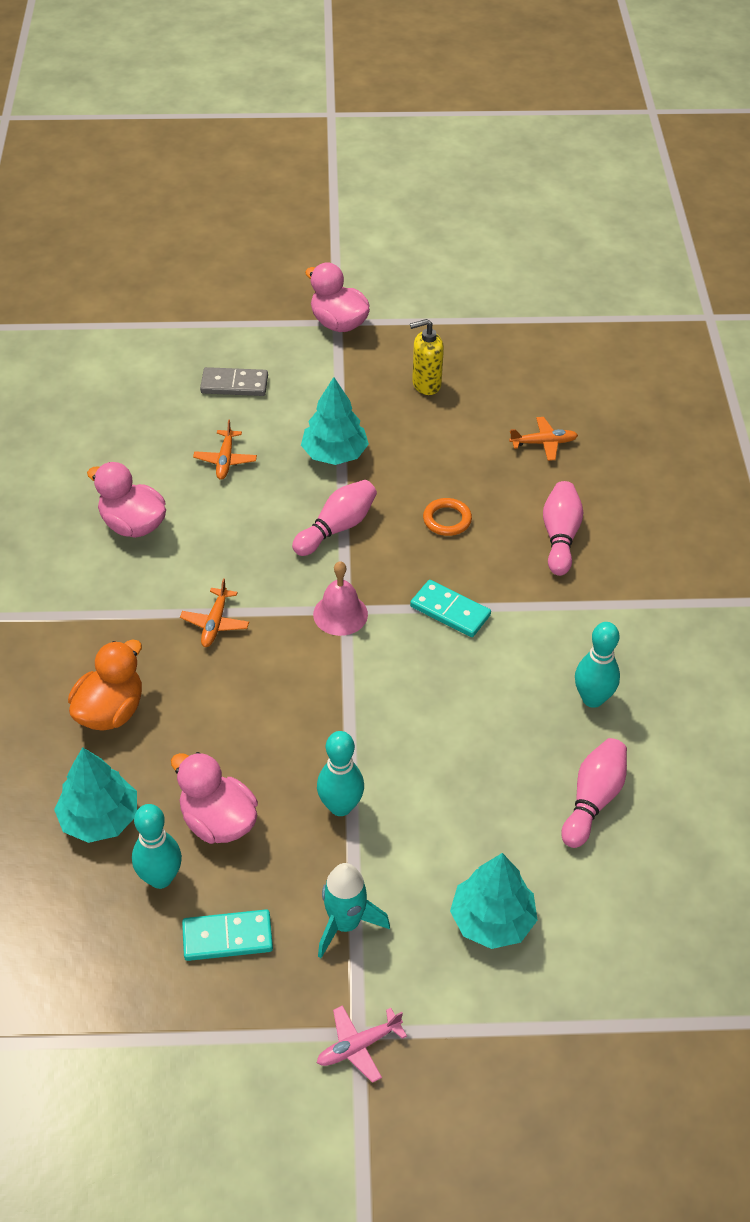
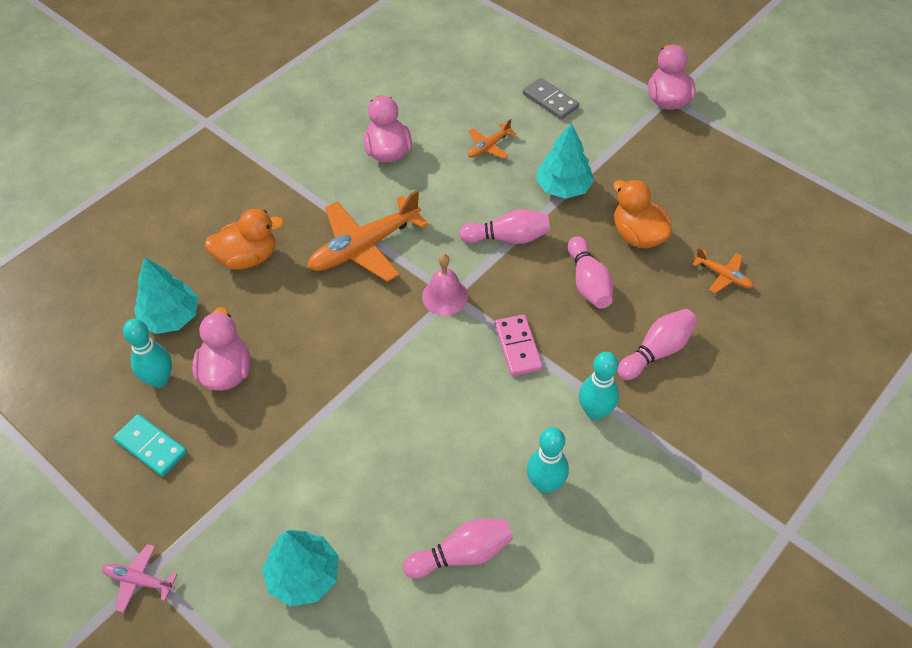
camera: 45 degrees right, 5 degrees up
(215, 623) = (364, 246): orange plane -> orange plane, size x2.07
(340, 806) = (302, 421): turquoise bowling pin -> turquoise bowling pin (595, 411)
(345, 924) = (220, 497): turquoise rocket -> none
(426, 384) = (682, 179): yellow soap dispenser -> none
(442, 454) = (638, 235): none -> orange duck
(447, 520) = (588, 283): orange ring -> pink bowling pin
(450, 611) = (517, 347): turquoise domino -> pink domino

